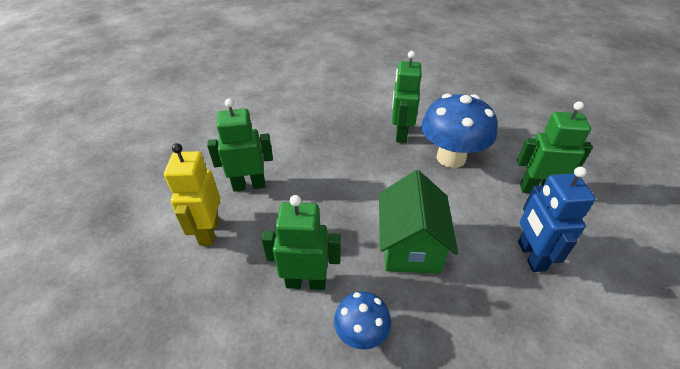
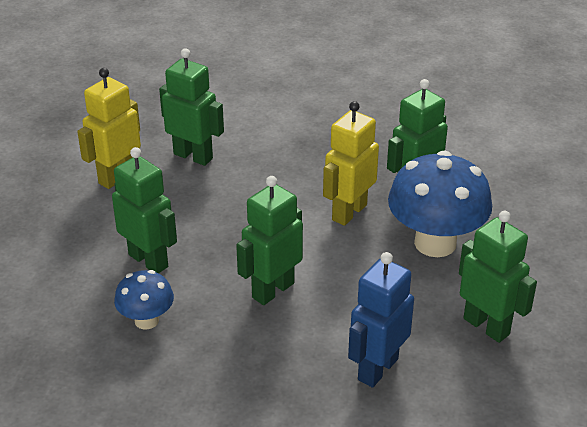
camera: 40 degrees right, 5 degrees down
(386, 167) = (349, 212): none -> yellow robot
(410, 246) = (272, 290): green house -> green robot

